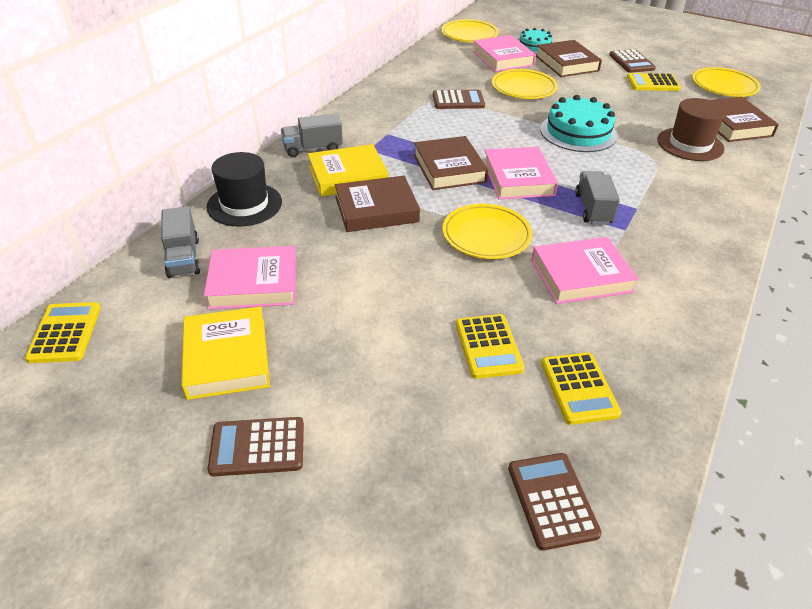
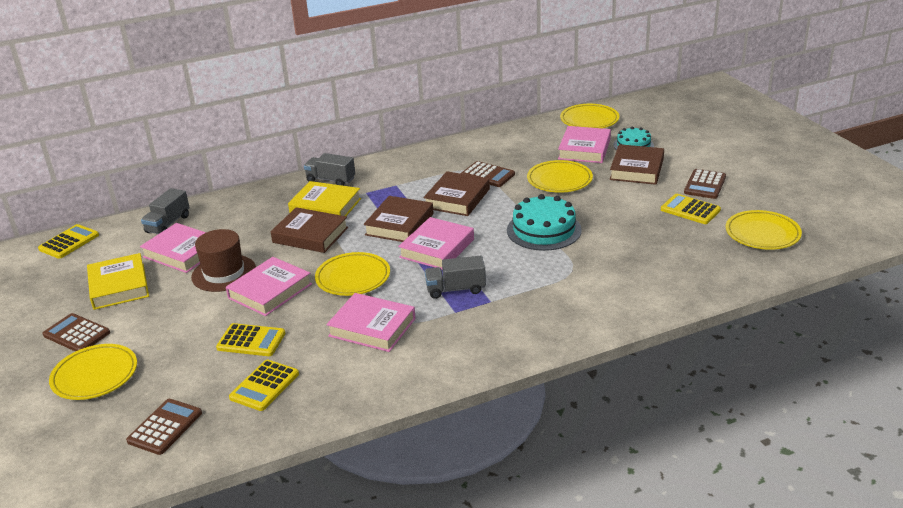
camera: 40 degrees right, 10 degrees down
(227, 358) = (119, 286): yellow book -> yellow book turned 45 degrees counterclockwise
(244, 204) = (240, 204): black hat -> none
(366, 488) = (95, 375): none -> yellow plate
(424, 284) = (270, 291): none -> pink book
(488, 346) = (251, 341): yellow calculator -> yellow calculator turned 105 degrees counterclockwise
(593, 209) = (456, 289): grey truck -> grey truck turned 135 degrees counterclockwise
(690, 144) = (626, 271): brown hat -> brown hat (224, 273)
(733, 124) = (702, 269): brown book -> brown book (457, 198)

